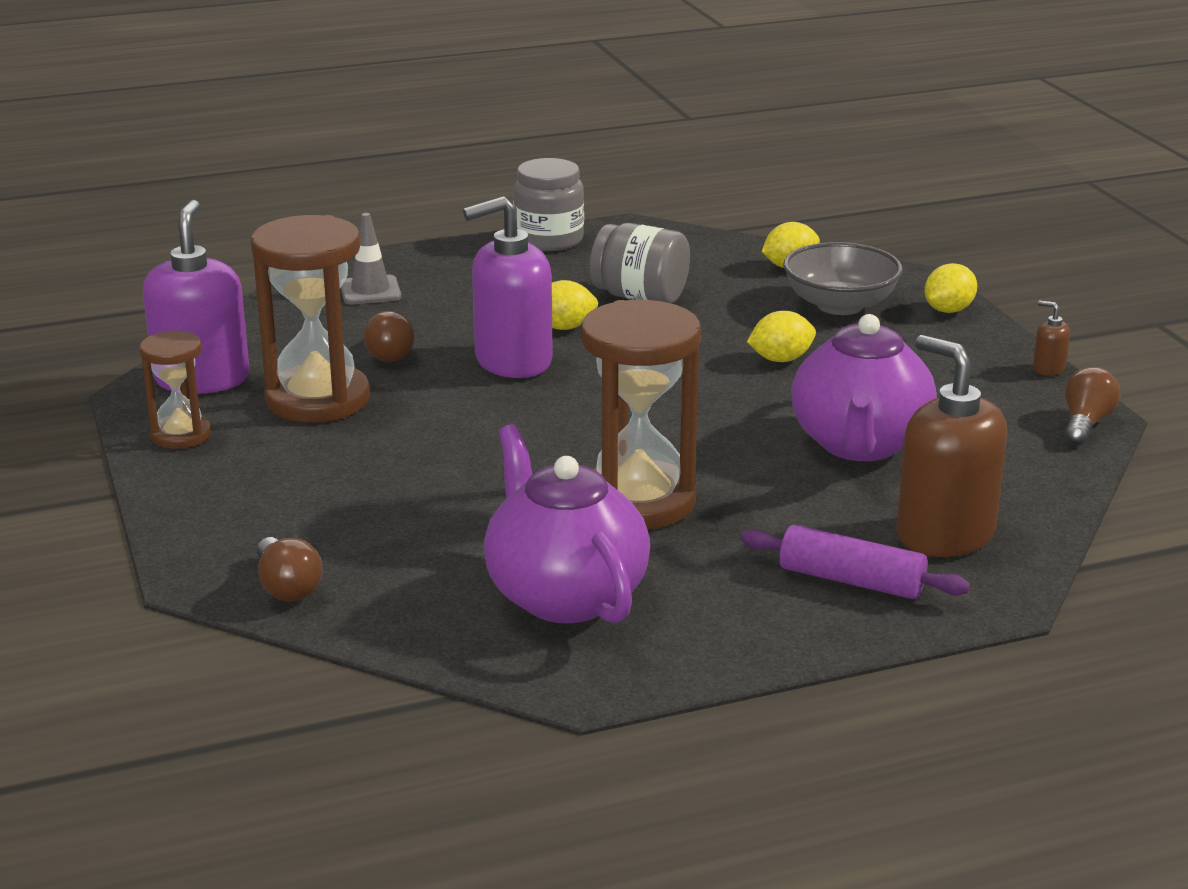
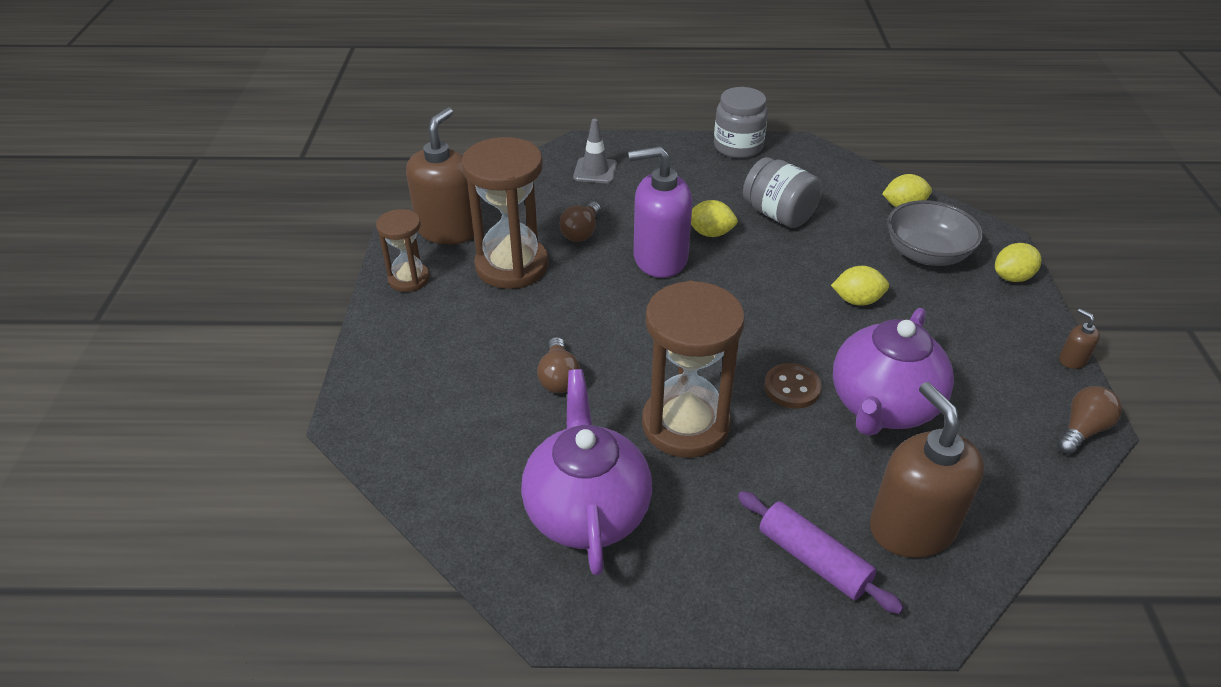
camera: 20 degrees right, 15 degrees up
(202, 379) = (448, 229): purple soap dispenser -> brown soap dispenser
(287, 587) = (402, 446): brown light bulb -> brown light bulb (559, 378)
(747, 447) = (792, 388): none -> brown button

